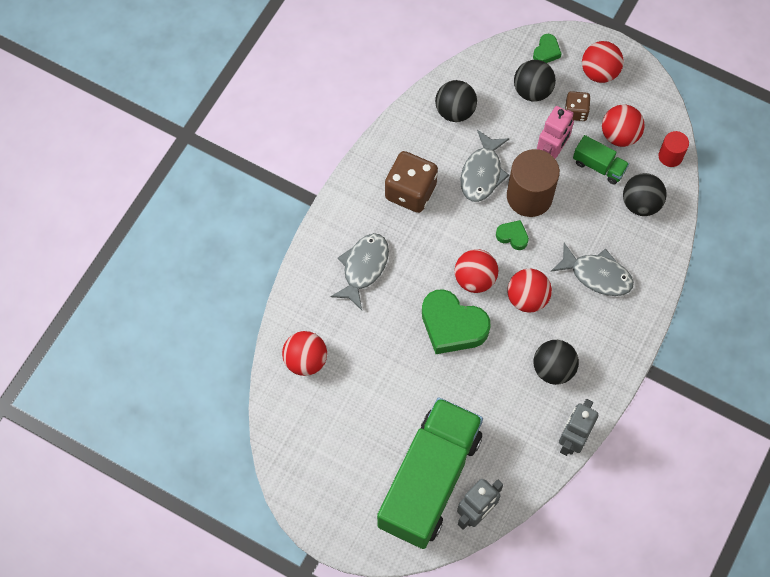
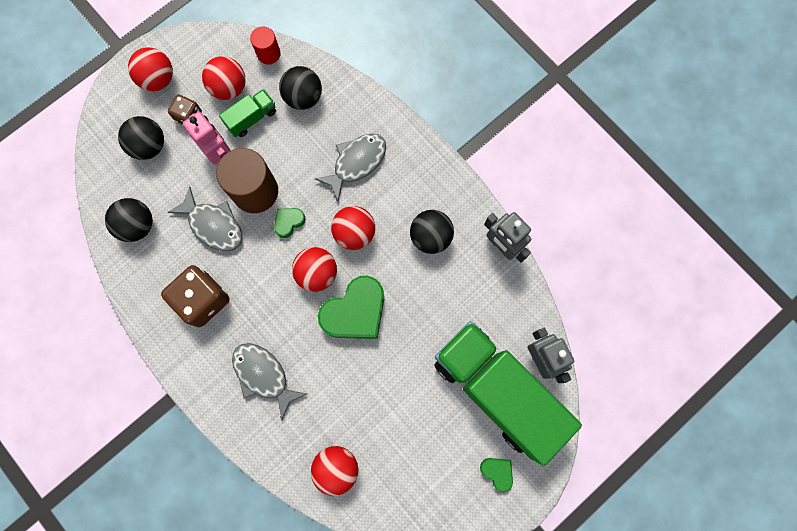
camera: 70 degrees left, 10 degrees up
(546, 52) = (115, 117): green heart -> green heart (497, 472)

